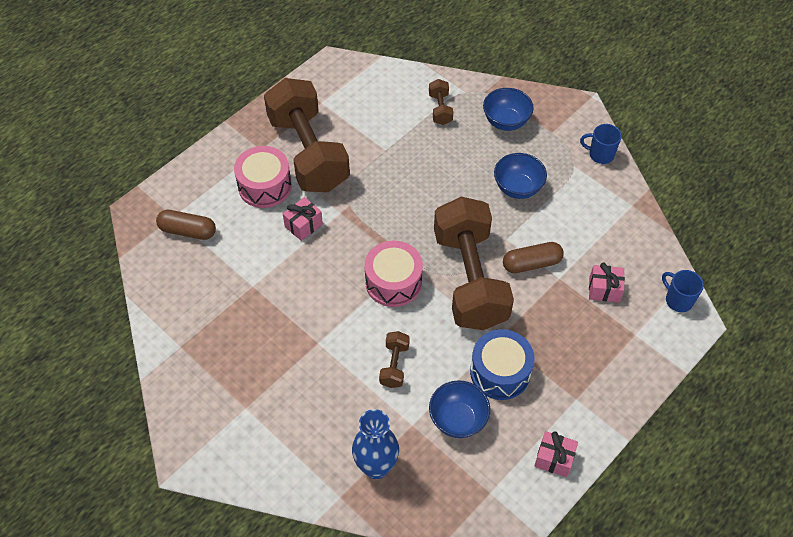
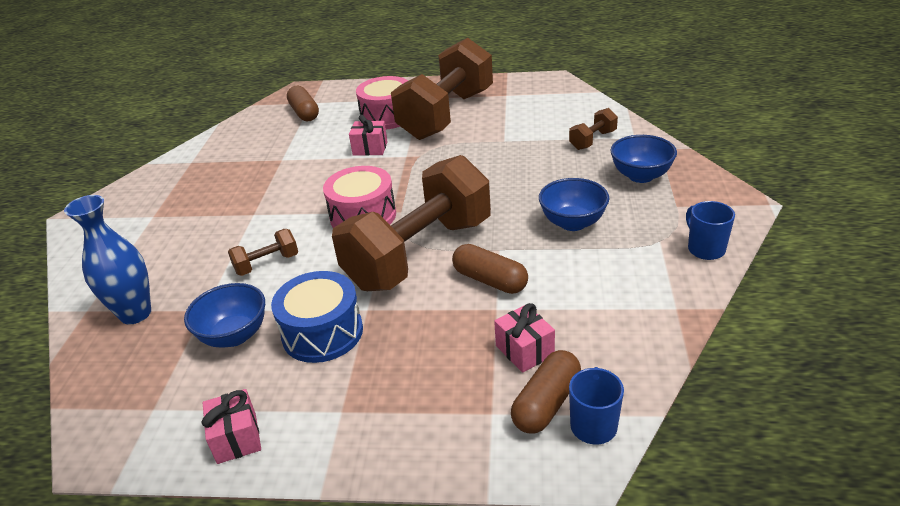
camera: 55 degrees right, 20 degrees down
(648, 308) = (546, 403): none -> brown capsule

